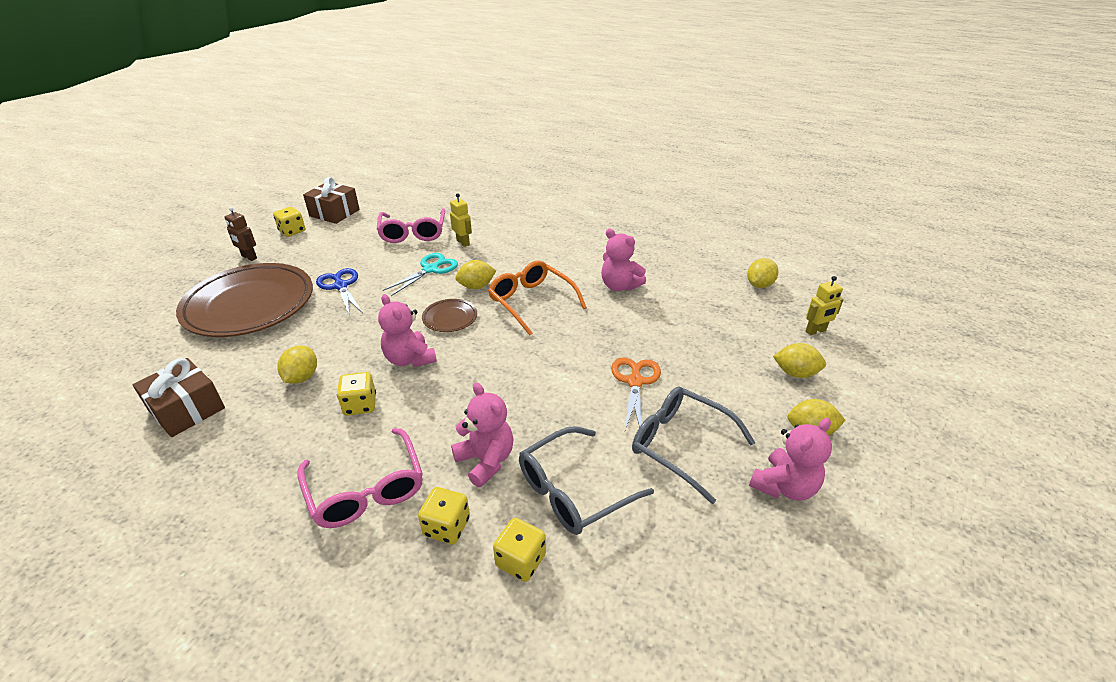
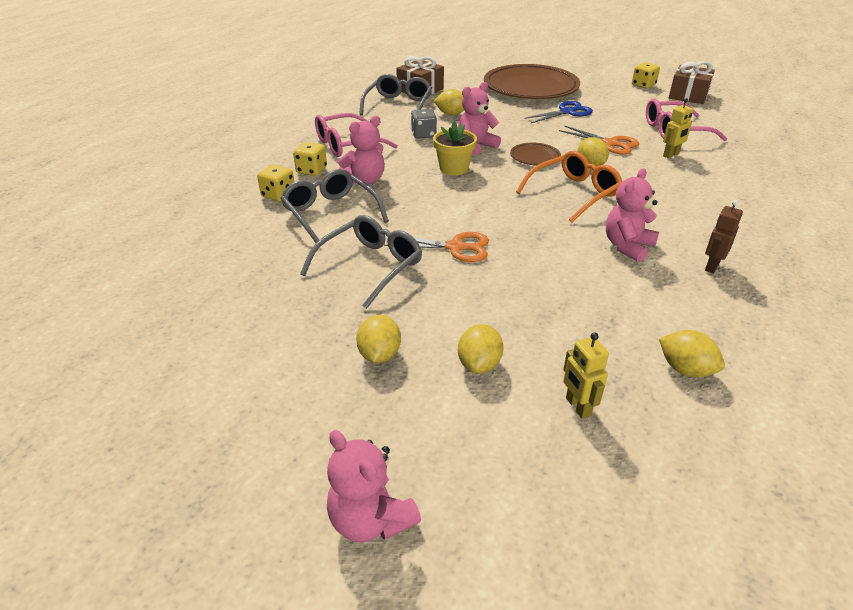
camera: 90 degrees right, 0 degrees up
(239, 434) = (398, 105): none -> grey glasses
(249, 257) = (594, 78): brown robot -> brown robot (711, 266)
(360, 405) = (423, 134): yellow dice -> grey dice
(431, 269) = (610, 143): turquoise scissors -> orange scissors
(466, 379) = (454, 168): none -> yellow flower pot
(784, 486) = (310, 320): pink teddy bear -> pink teddy bear (370, 519)

